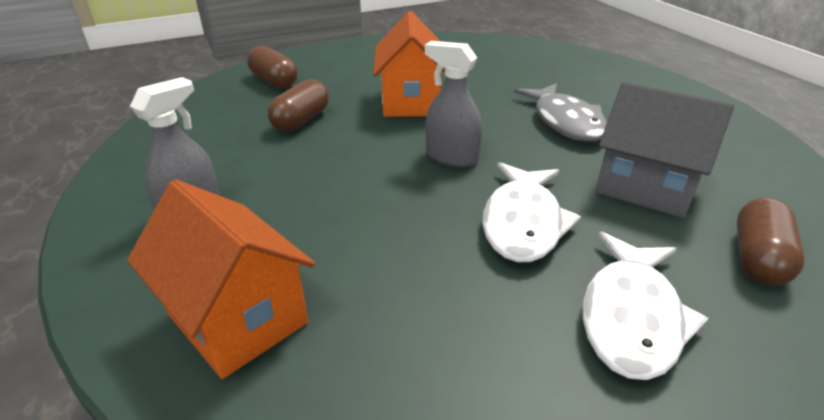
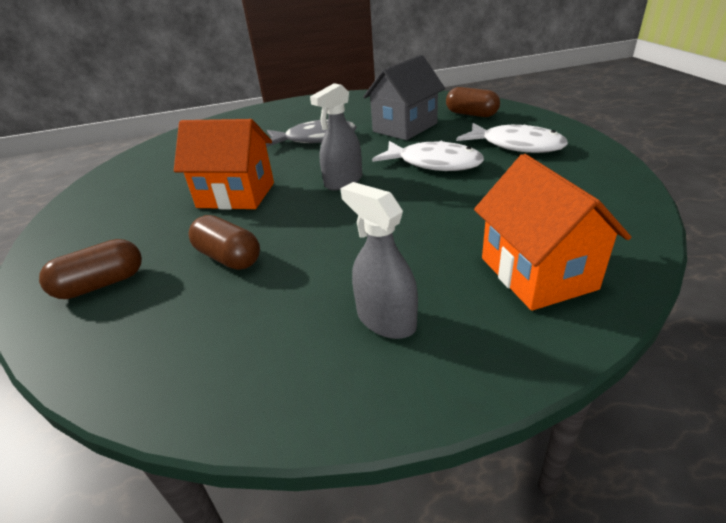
camera: 75 degrees left, 0 degrees up
(237, 318) = (537, 273): orange house -> orange house turned 75 degrees counterclockwise

